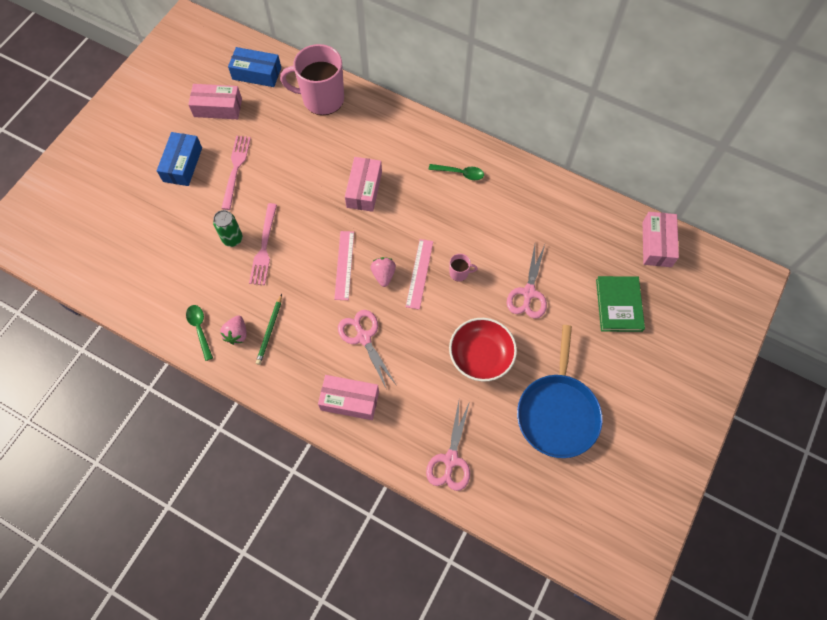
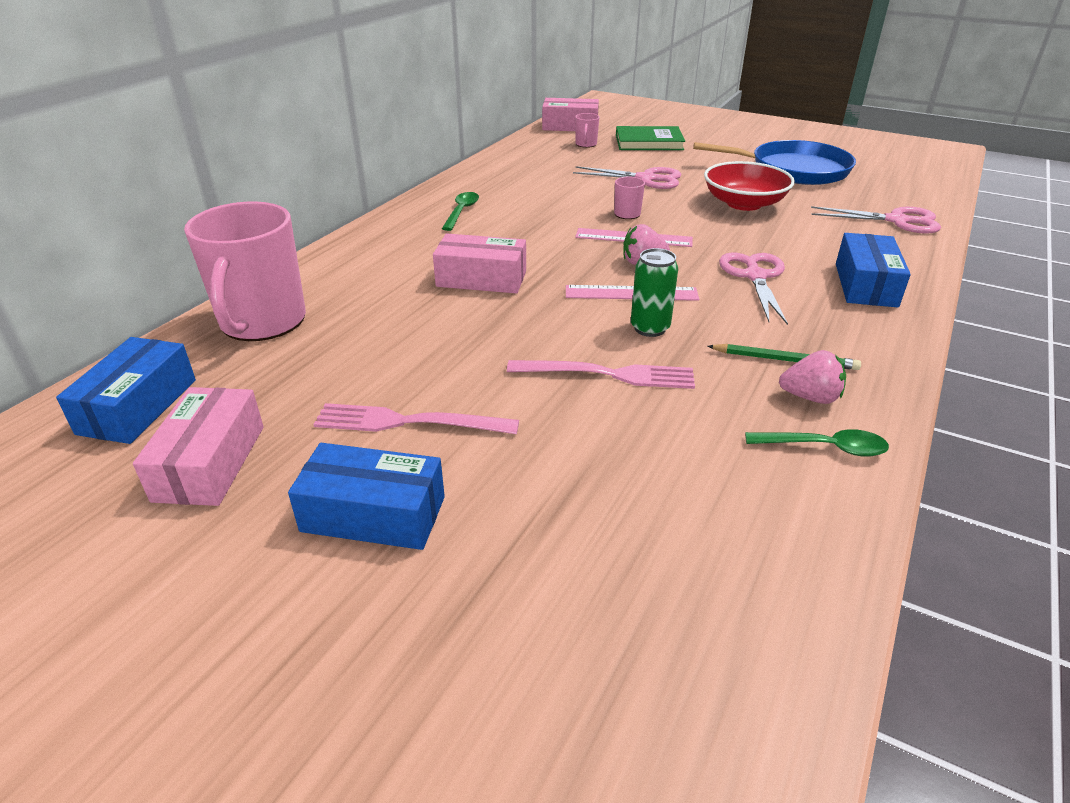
camera: 90 degrees left, 30 degrees down
(200, 329) = (824, 447): green spoon -> green spoon turned 150 degrees counterclockwise
(232, 239) = (593, 416): green can -> green can (650, 328)
(350, 400) = (865, 285): pink box -> blue box
(363, 337) = (755, 276): pink scissors -> pink scissors turned 120 degrees clockwise
(607, 254) = (586, 144): none -> pink mug

